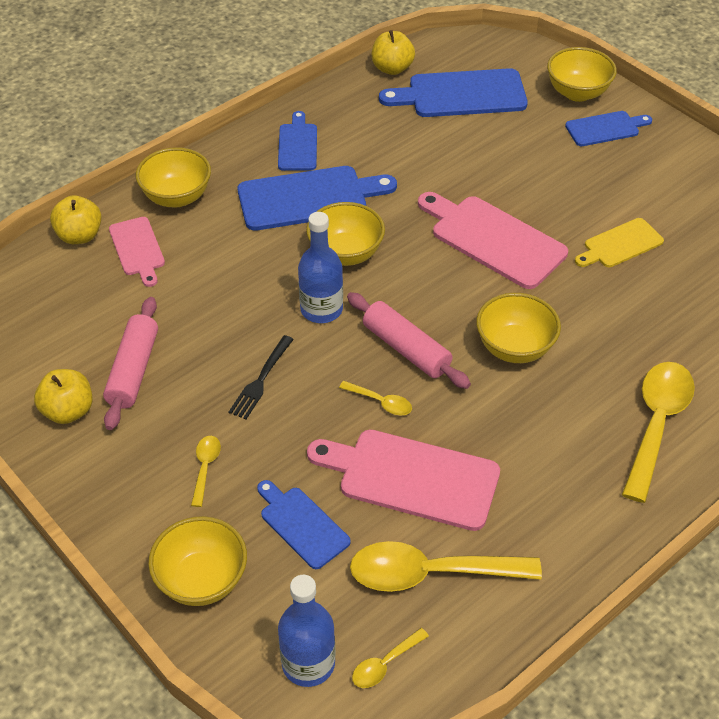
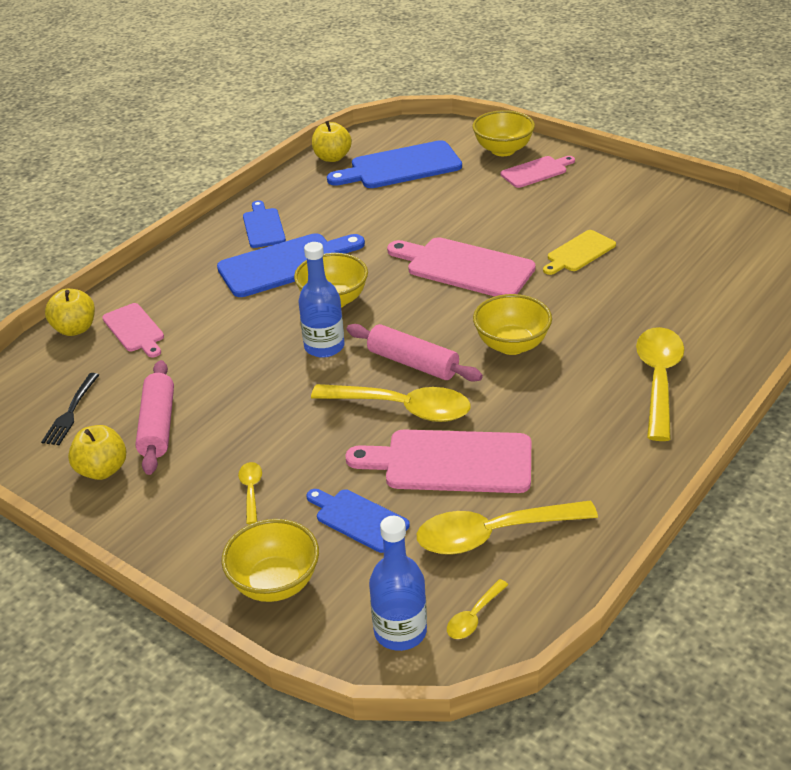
camera: 10 degrees left, 10 degrees down
(177, 197) = (161, 284): yellow bowl -> none
(261, 380) = (284, 411): black fork -> black fork (71, 412)
(381, 402) = (402, 408): yellow spoon -> yellow spoon, size x2.16
(605, 128) = (536, 171): blue cutting board -> pink cutting board

